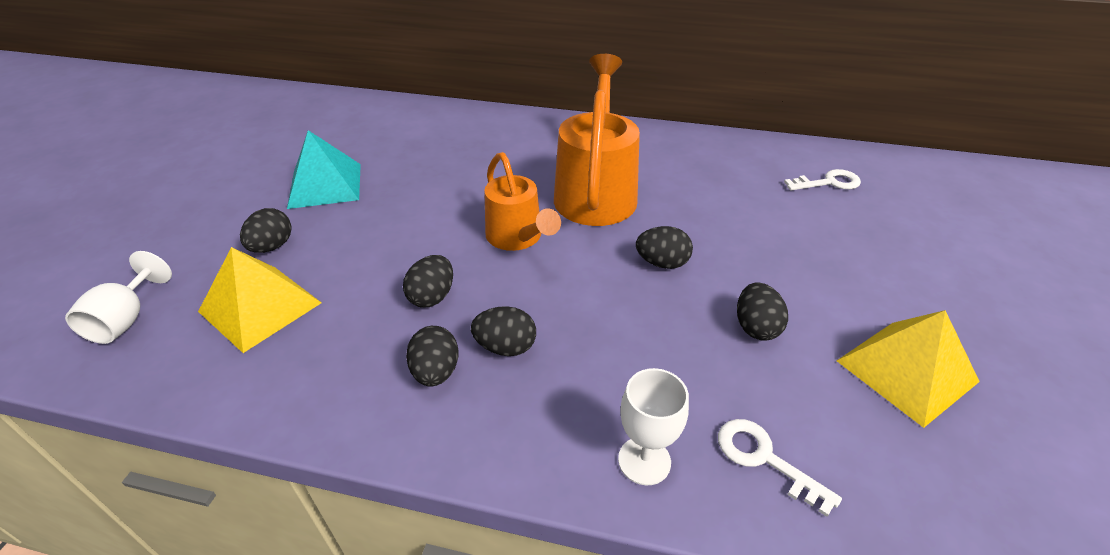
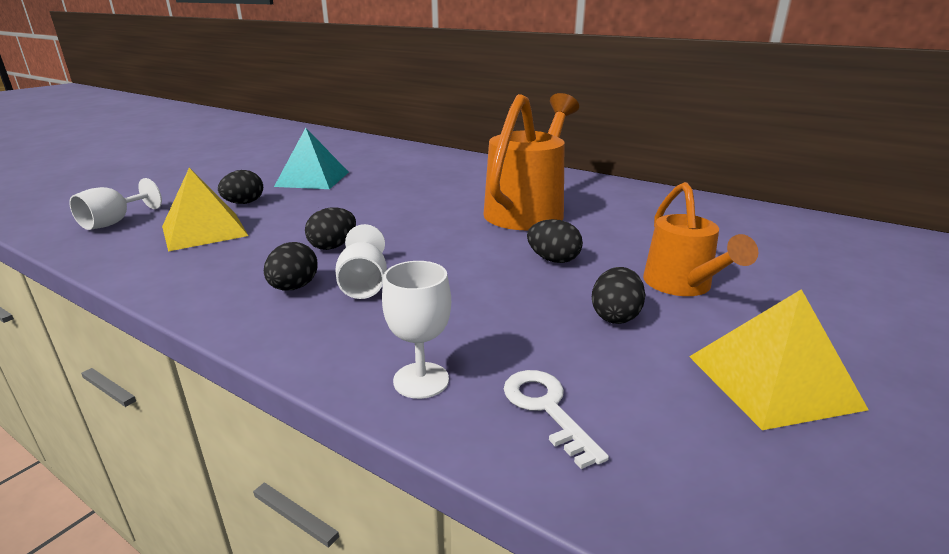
camera: 20 degrees right, 15 degrees down
(505, 347) = (364, 284): black egg -> white goblet
(517, 238) = (434, 226): orange watering can -> orange watering can (682, 285)
(828, 182) = (777, 235): white key -> none

